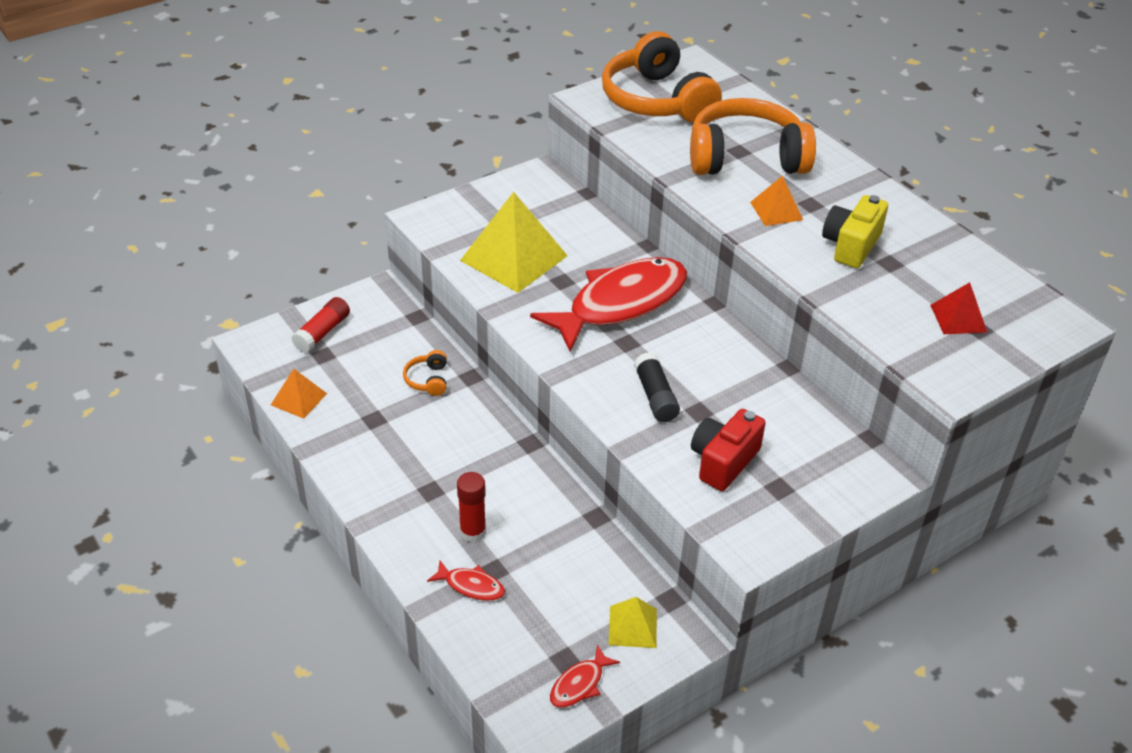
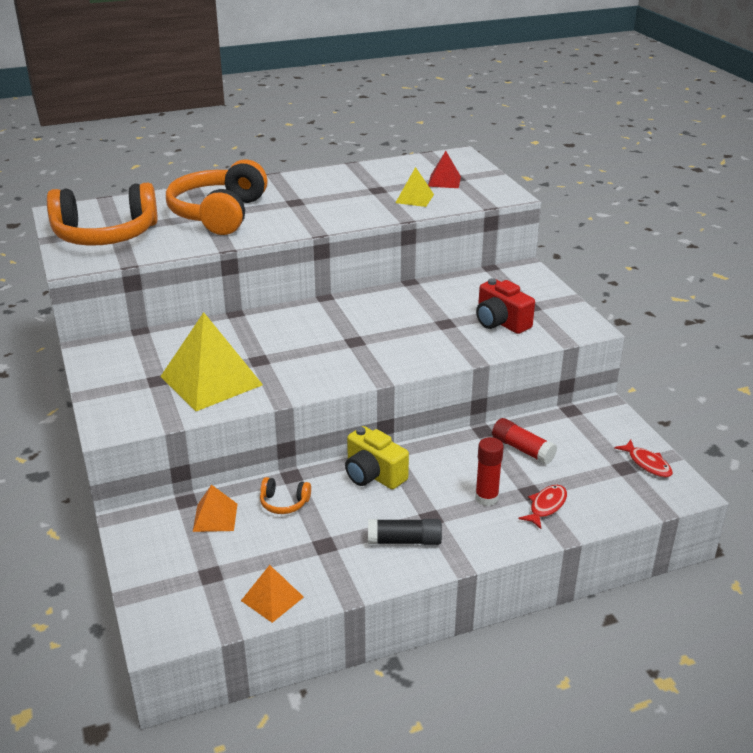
camera: 75 degrees left, 10 degrees down
(322, 332) = (173, 572): red glue stick -> red glue stick (522, 449)
(620, 303) = (305, 337): red fish -> none
(633, 626) = (595, 431): yellow pyramid -> yellow pyramid (414, 198)
(655, 396) = (423, 338): black glue stick -> black glue stick (404, 541)
(776, 211) = (296, 214): orange pyramid -> orange pyramid (215, 517)
(851, 245) = (352, 198): yellow camera -> yellow camera (373, 475)

